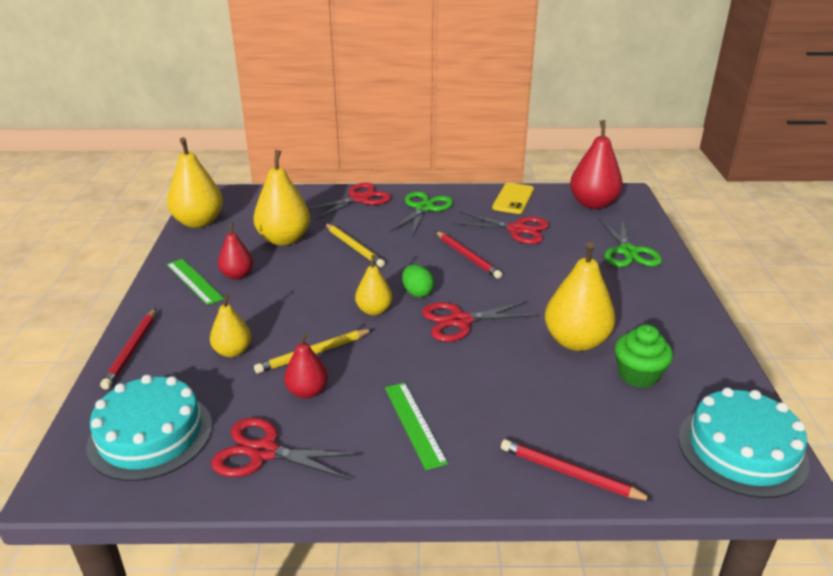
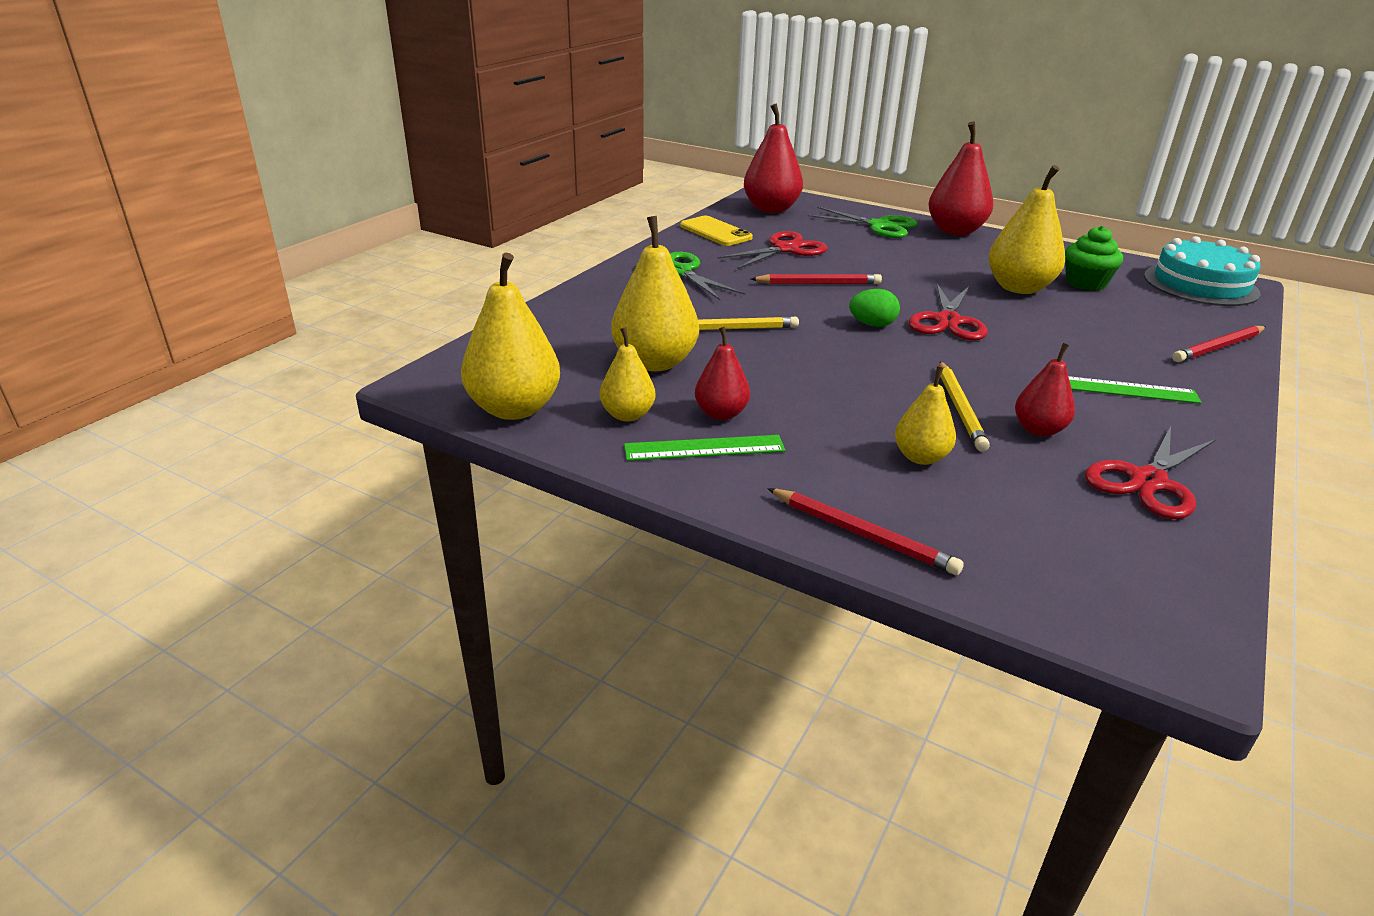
camera: 60 degrees left, 0 degrees up
(150, 435) = (1087, 554): turquoise cake -> none
(359, 199) = (603, 295): red scissors -> none
(374, 310) = (891, 354): yellow pear -> yellow pear (627, 415)
(674, 286) = (955, 231): none -> red pear

